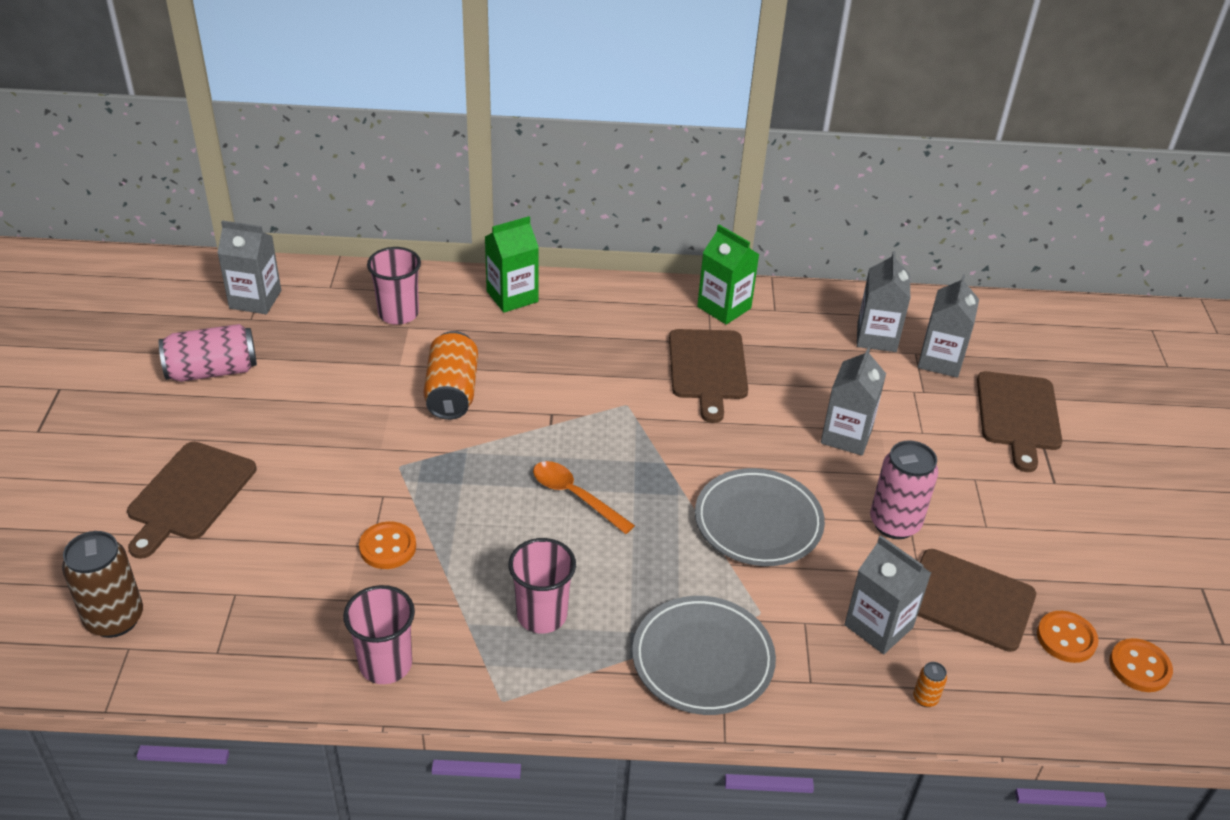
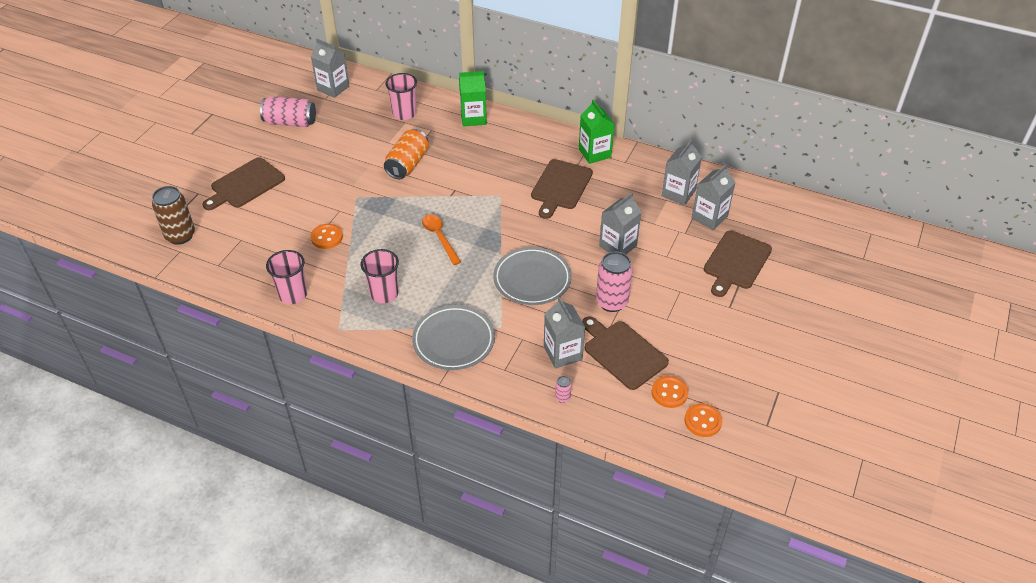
camera: 25 degrees right, 5 degrees up
(925, 698) = (562, 397): orange can -> pink can

